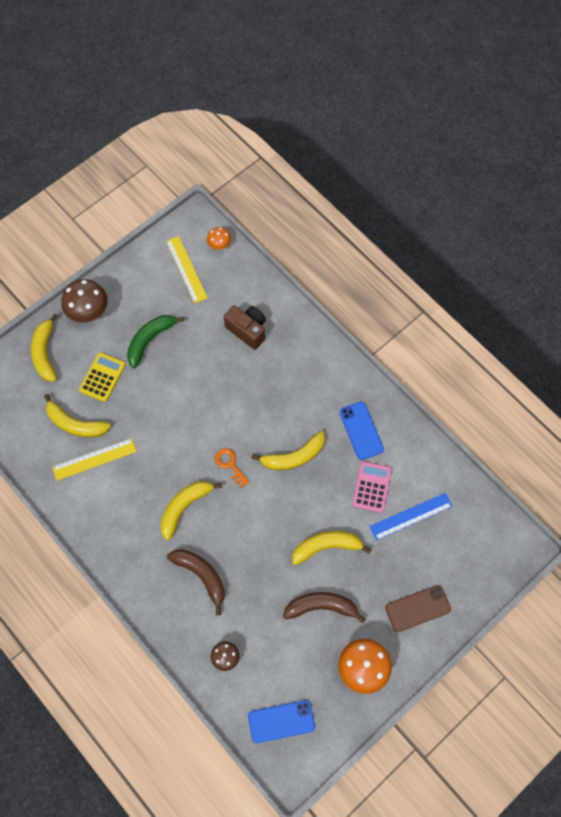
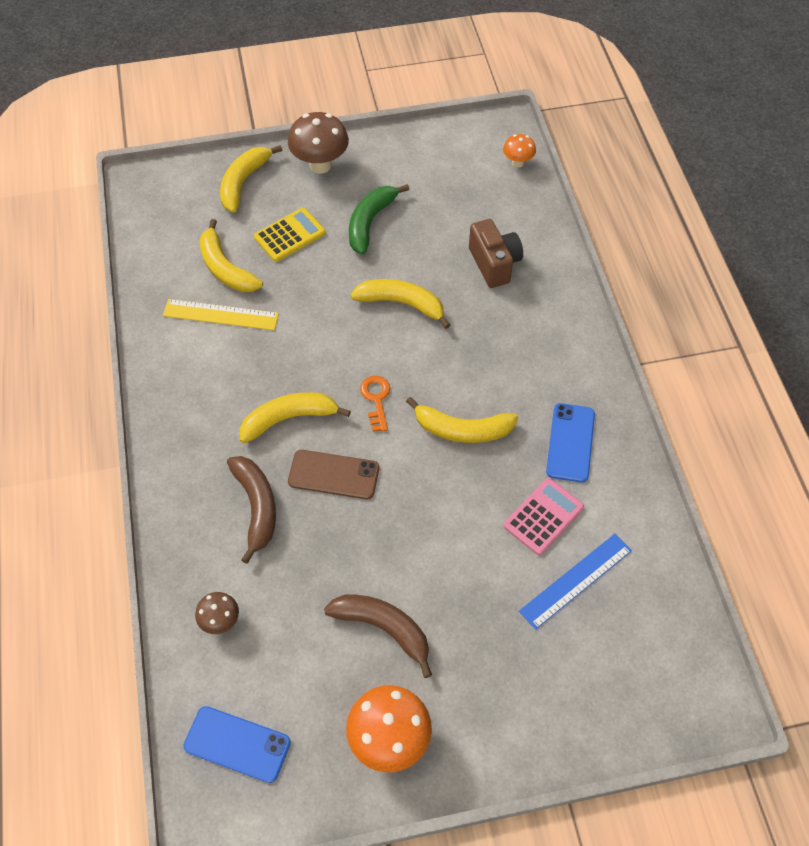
camera: 30 degrees right, 10 degrees down
(150, 340) = (370, 222): green banana -> green banana turned 45 degrees counterclockwise
(186, 269) = (462, 170): yellow ruler -> none
(326, 547) = (437, 558): yellow banana -> yellow banana (402, 304)
(411, 516) = (576, 581): blue ruler -> blue ruler turned 45 degrees counterclockwise
(417, 608) = (515, 704): brown phone -> brown phone (334, 475)

